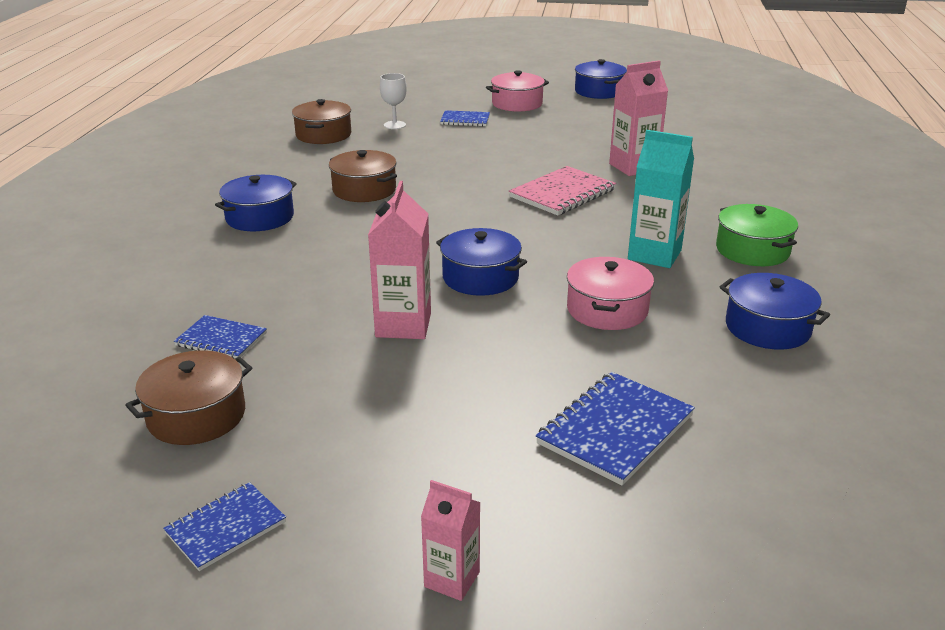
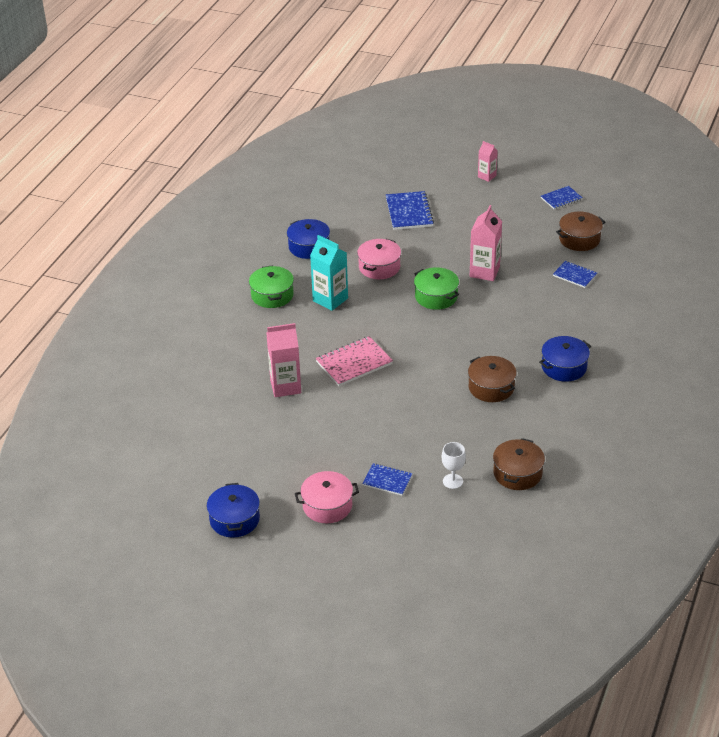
camera: 165 degrees left, 10 degrees up
(480, 277) = (436, 296): blue pot -> green pot
(615, 429) = (409, 212): blue notebook -> blue notebook turned 60 degrees counterclockwise

